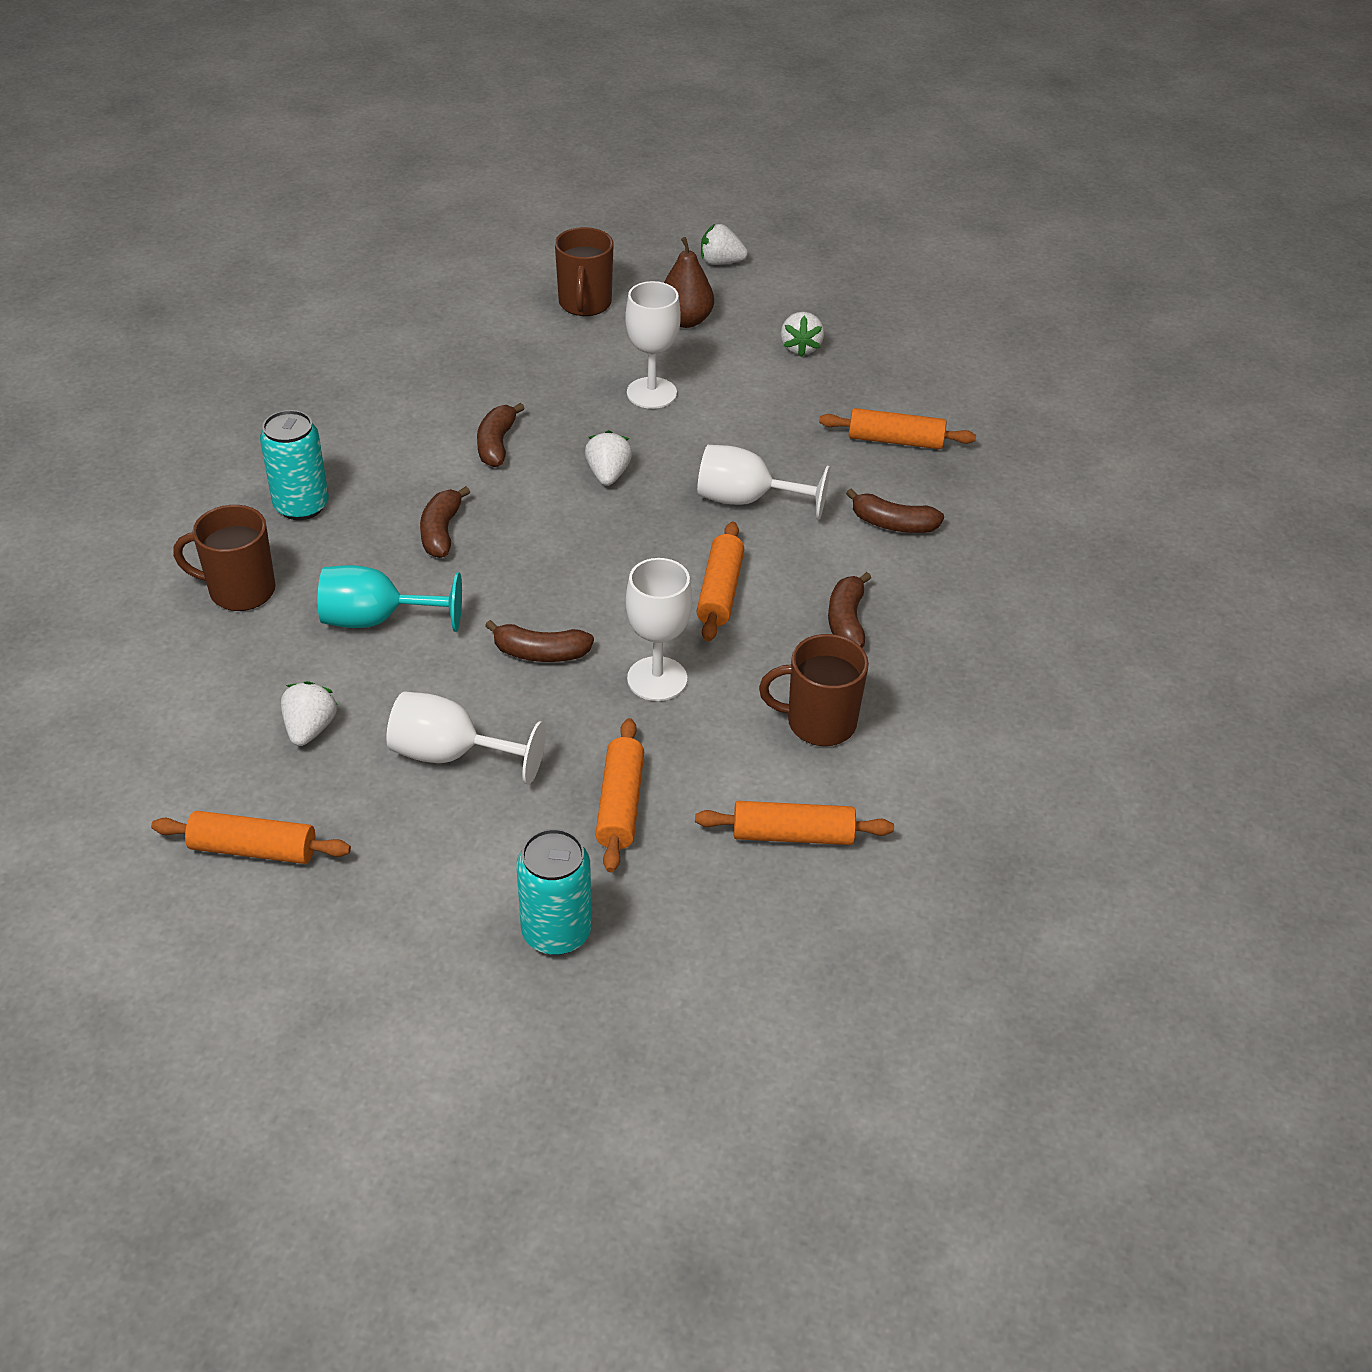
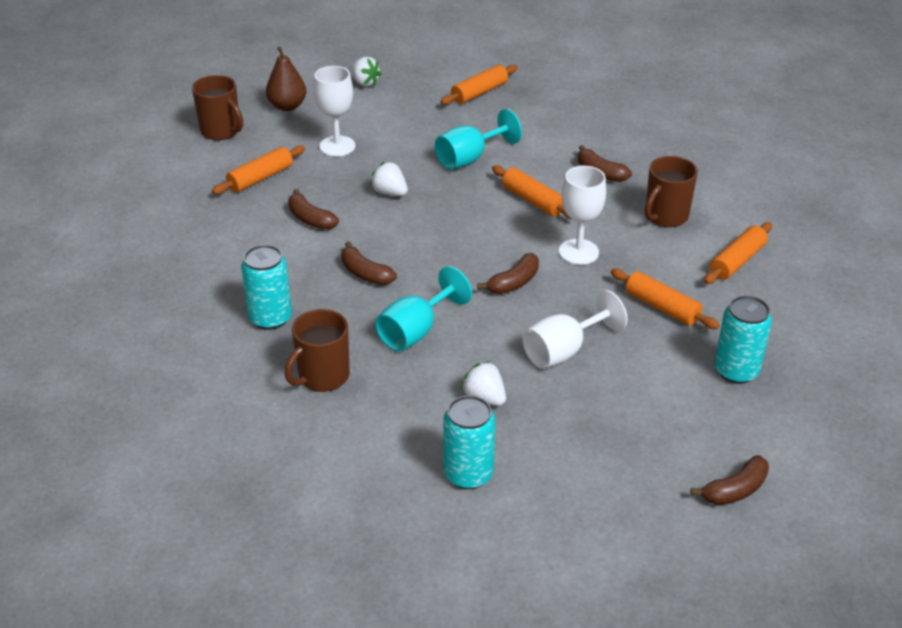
camera: 50 degrees left, 5 degrees down
(172, 777) = (468, 474): none -> turquoise can
(253, 849) = (566, 462): orange rolling pin -> orange rolling pin (260, 178)
(720, 262) = (251, 71): white strawberry -> none
(746, 500) = (469, 158): white goblet -> turquoise goblet
(893, 524) = (543, 124): brown banana -> brown banana (735, 490)

